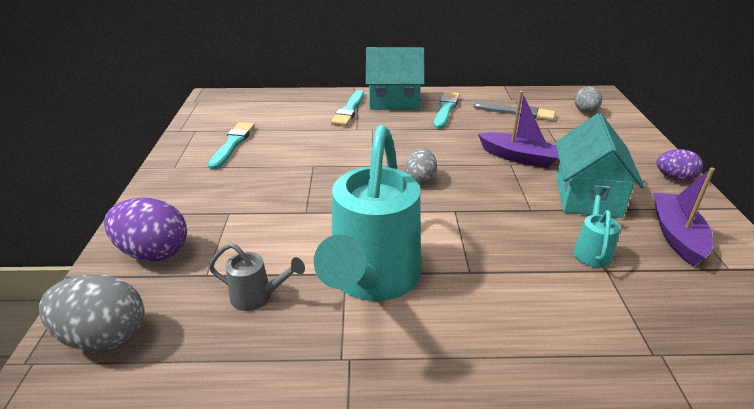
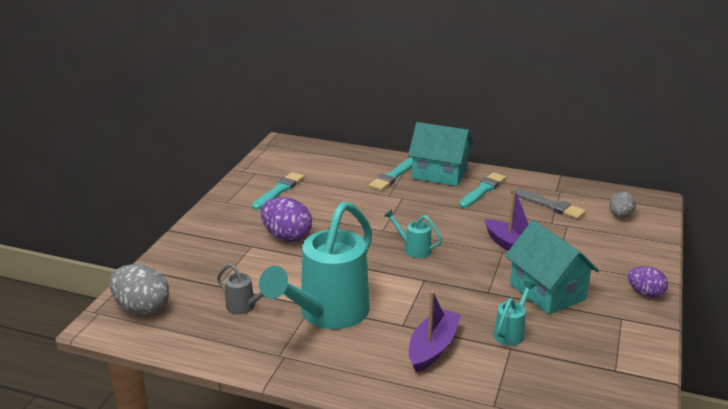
camera: 20 degrees right, 5 degrees down
(153, 252) = (189, 263): purple egg -> purple egg (287, 237)
(420, 179) = (413, 249): grey egg -> turquoise watering can
(587, 196) = (547, 292): turquoise house -> turquoise house turned 60 degrees counterclockwise
(676, 235) = (595, 338): purple boat -> purple boat (432, 348)

